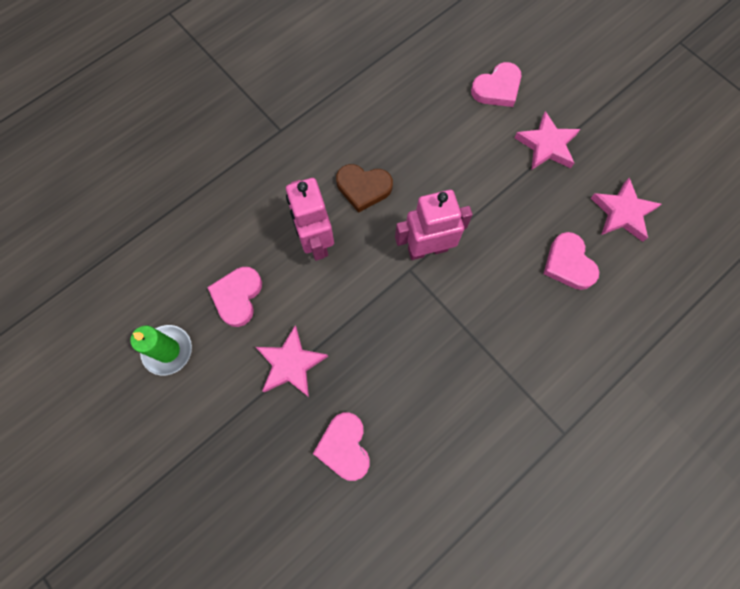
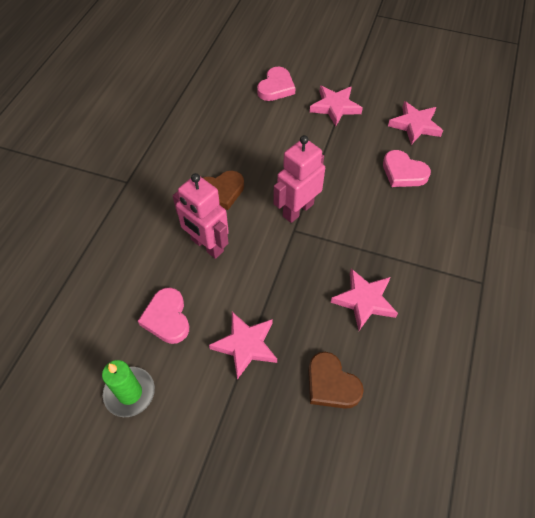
camera: 30 degrees left, 15 degrees down
(344, 447) = (331, 384): pink heart -> brown heart
(430, 383) = (364, 300): none -> pink star

